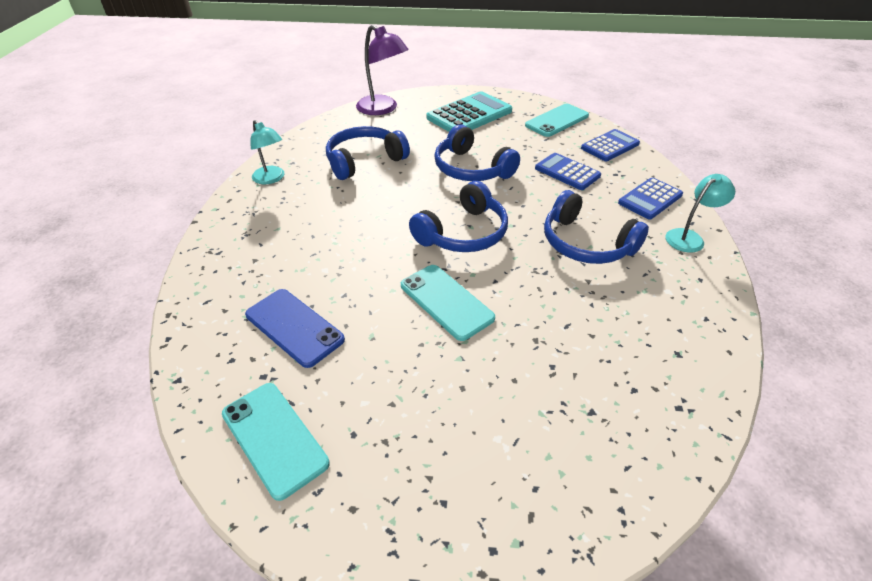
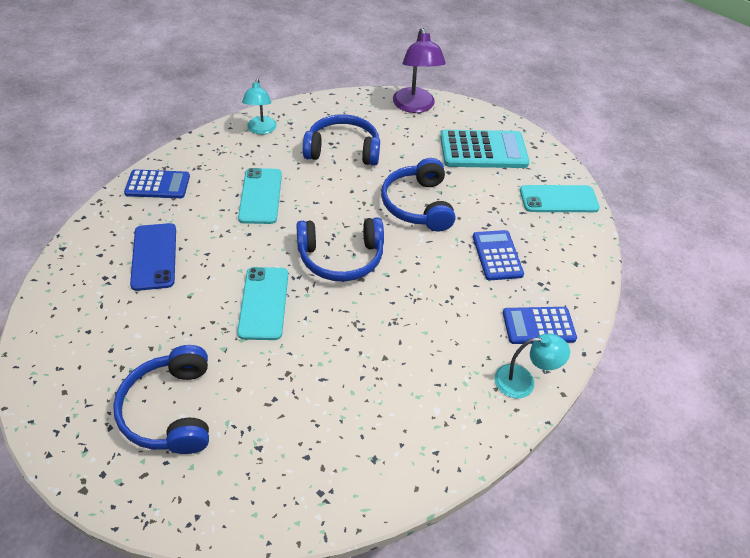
camera: 35 degrees right, 5 degrees up
(274, 438) = (71, 320): turquoise phone -> turquoise phone (260, 196)
(585, 243) = (424, 327): blue headphones -> blue headphones (170, 410)
(610, 146) = (575, 253): blue calculator -> blue calculator (157, 185)

